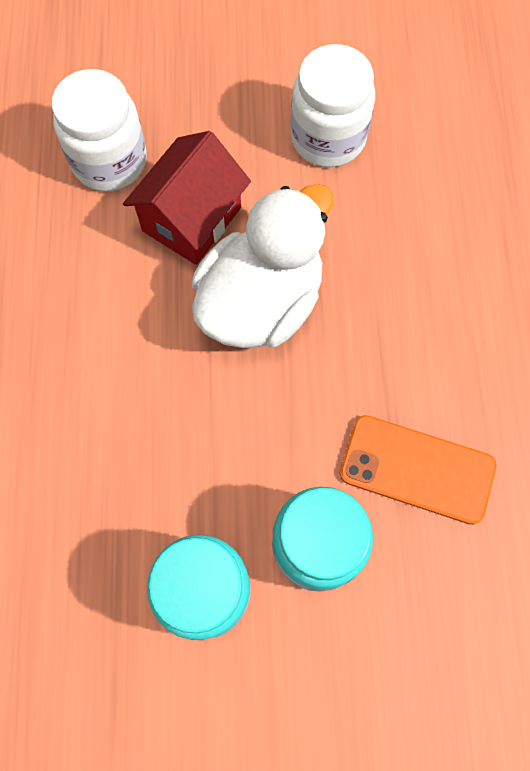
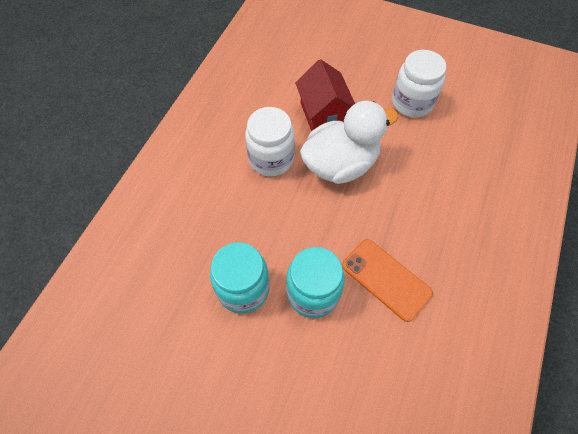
camera: 25 degrees right, 10 degrees down
(109, 161) = (296, 75): white jar -> white jar (271, 159)
(192, 219) = (323, 114): red house -> red house turned 75 degrees counterclockwise

